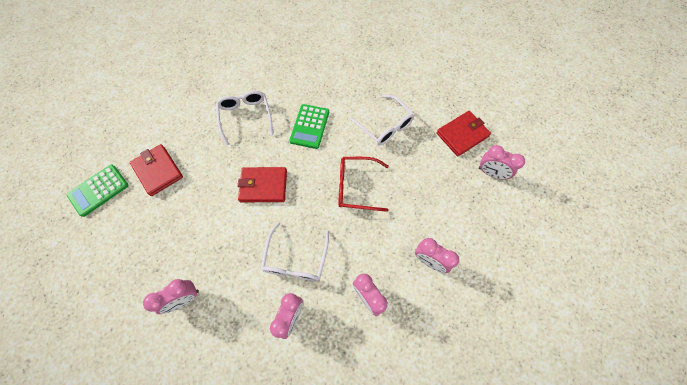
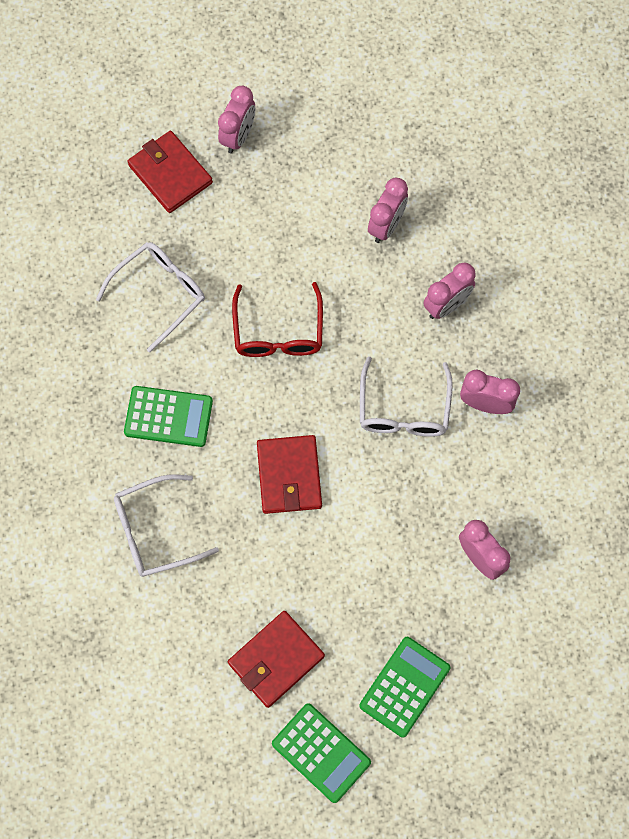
camera: 95 degrees left, 5 degrees up
(118, 240) = (404, 686): none -> green calculator
(296, 259) = (404, 408): white glasses -> white glasses turned 90 degrees clockwise

